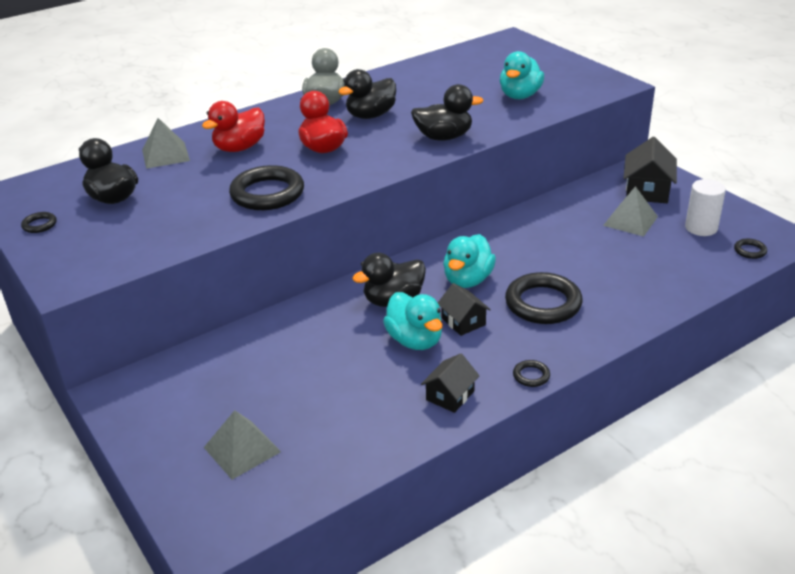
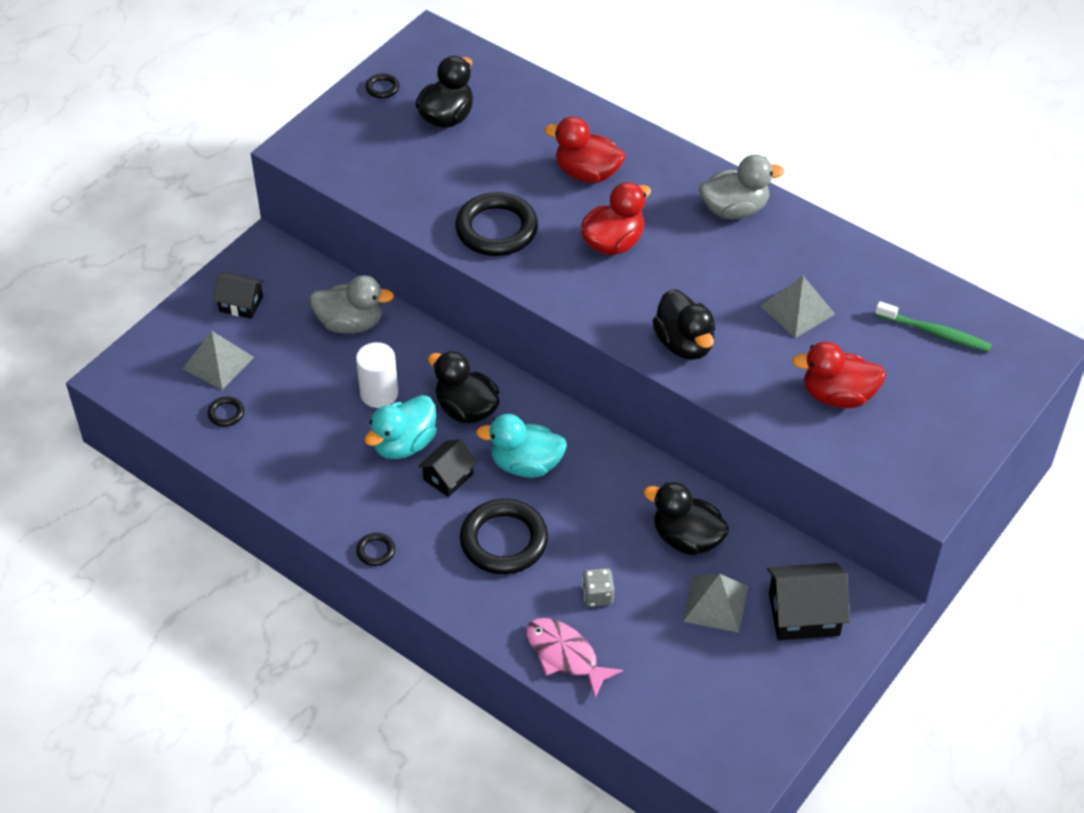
camera: 70 degrees right, 15 degrees up
(165, 155) = (548, 120): grey pyramid -> grey pyramid (797, 310)
(252, 350) = (351, 323): none -> grey duck
(370, 115) = (715, 261): black duck -> black duck (686, 538)
(450, 395) = (328, 492): black house -> black house (241, 304)
(481, 61) = (935, 332): none -> green toothbrush
(520, 96) = (837, 395): turquoise duck -> red duck
(611, 268) = (597, 595): none -> grey dice
(666, 292) = (565, 655): none -> pink fish
(701, 228) = (727, 682): white cylinder -> white cylinder (379, 393)
(750, 251) = (690, 739): black ring -> black ring (226, 413)

